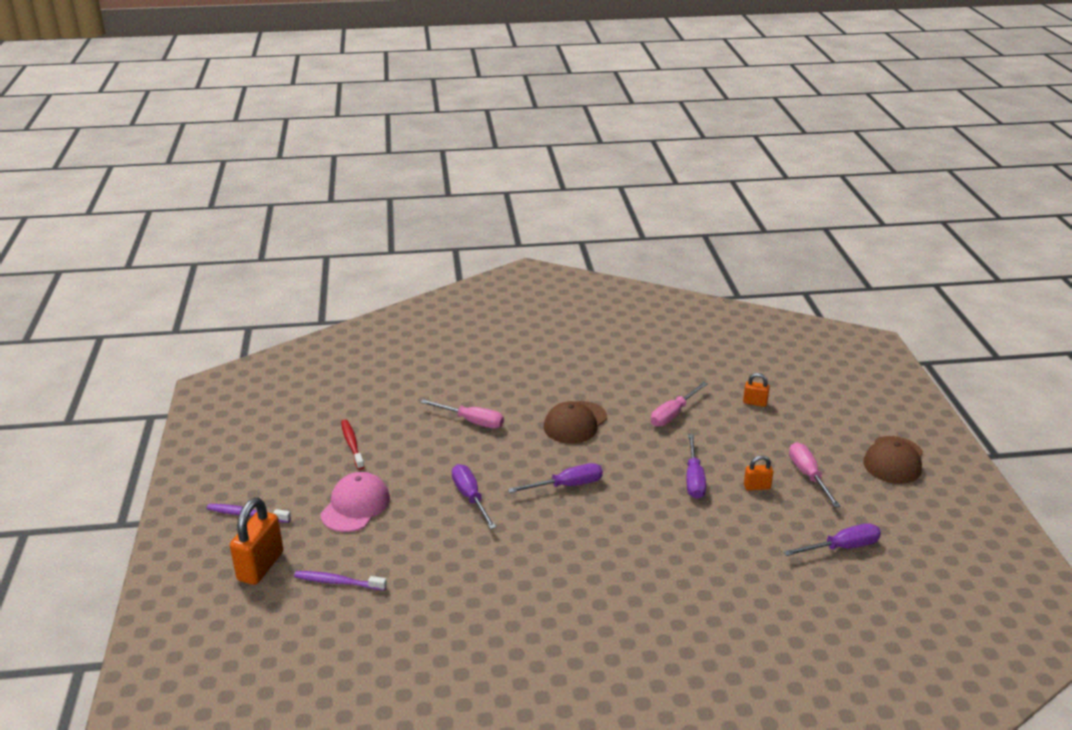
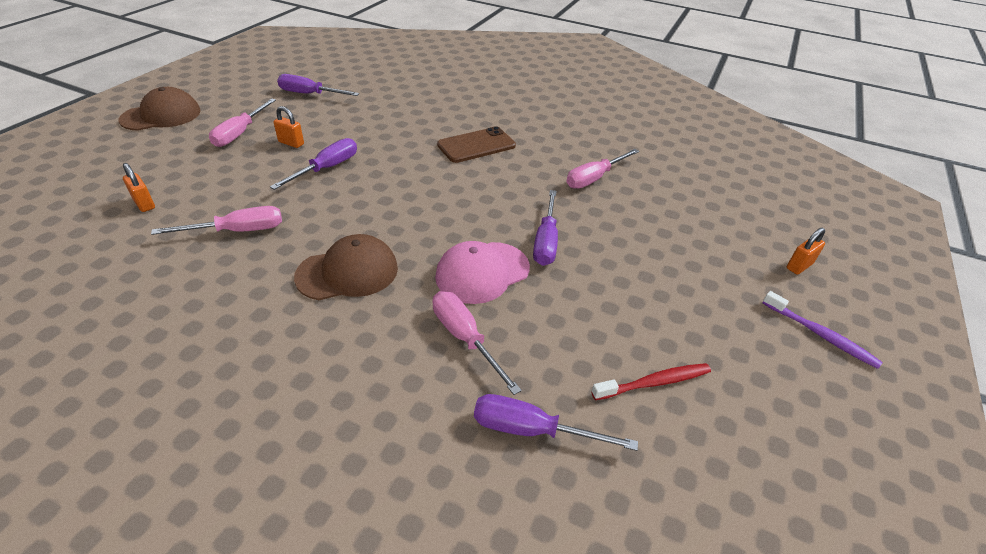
camera: 150 degrees left, 10 degrees up
(260, 566) = (799, 266): orange padlock -> orange padlock, size x0.52
(338, 582) = (718, 221): purple toothbrush -> none
(352, 444) = (654, 382): red toothbrush -> red toothbrush turned 120 degrees counterclockwise
(355, 506) = (678, 287): pink cap -> pink cap (482, 272)
(472, 579) = (594, 178): none -> pink screwdriver
(567, 485) = (441, 211): purple screwdriver -> purple screwdriver (532, 430)
(611, 564) = (476, 145): none -> brown phone

